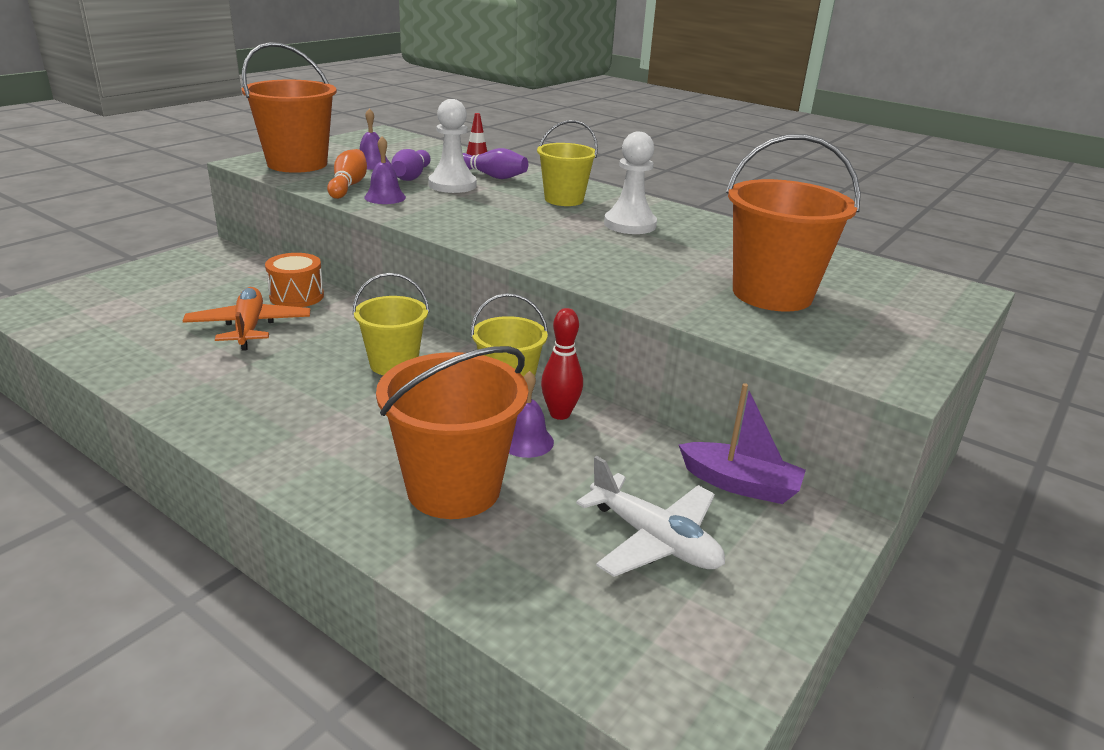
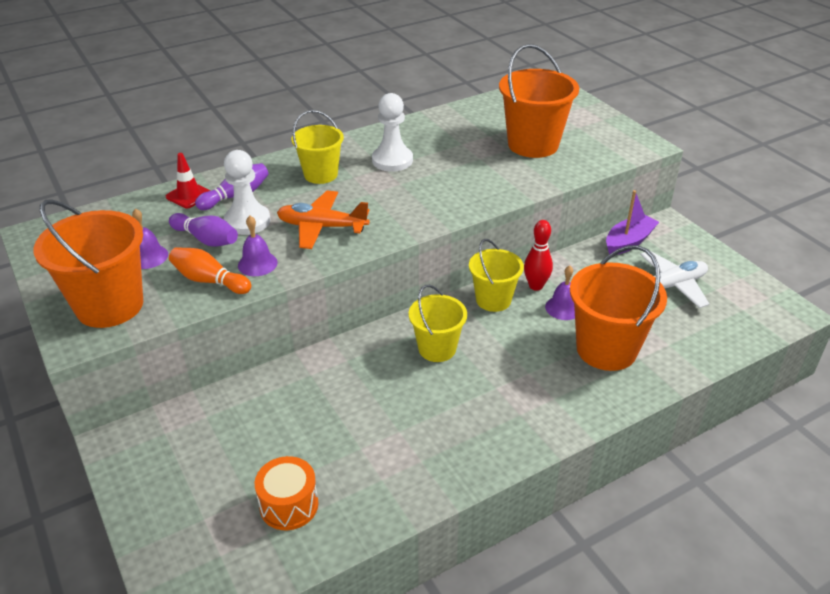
camera: 65 degrees left, 10 degrees up
(249, 327) = (331, 426): orange plane -> orange plane (322, 227)
(296, 296) = (280, 389): orange drum -> orange drum (289, 505)

